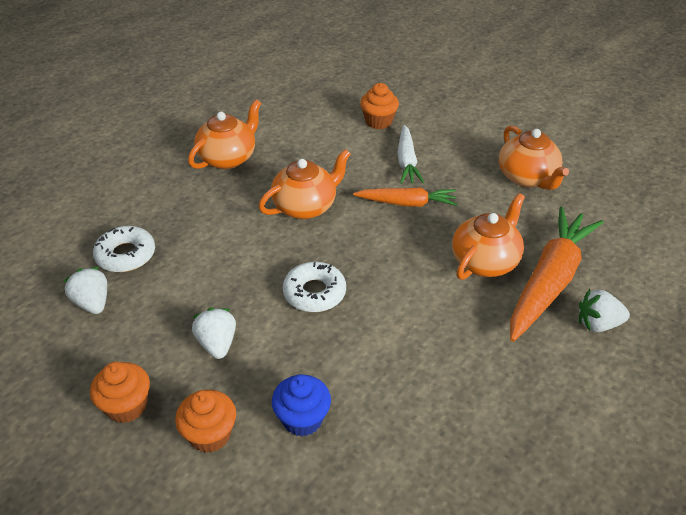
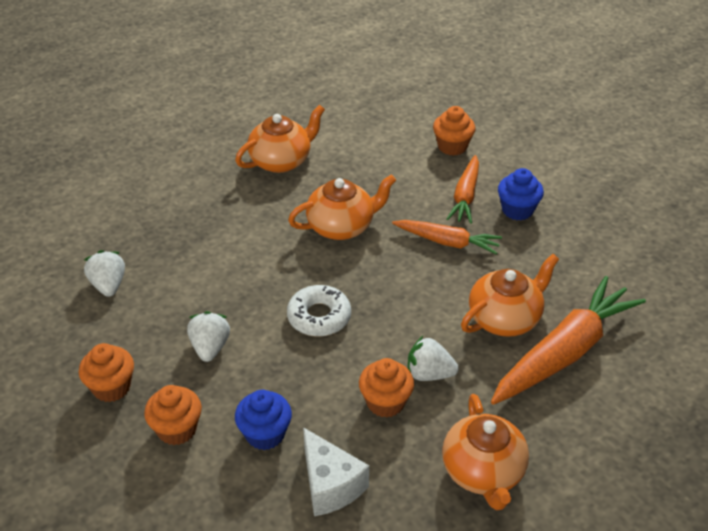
camera: 15 degrees right, 0 degrees up
(126, 255) = (152, 244): white donut -> none
(386, 456) = (330, 485): none -> white cheese
(407, 161) = (465, 196): white carrot -> orange carrot
(408, 361) = (385, 402): none -> orange cupcake
(456, 165) = (517, 210): none -> blue cupcake
(527, 178) = (590, 237): orange teapot -> orange teapot (483, 472)
(598, 324) = (596, 406): white strawberry -> white strawberry (429, 374)

